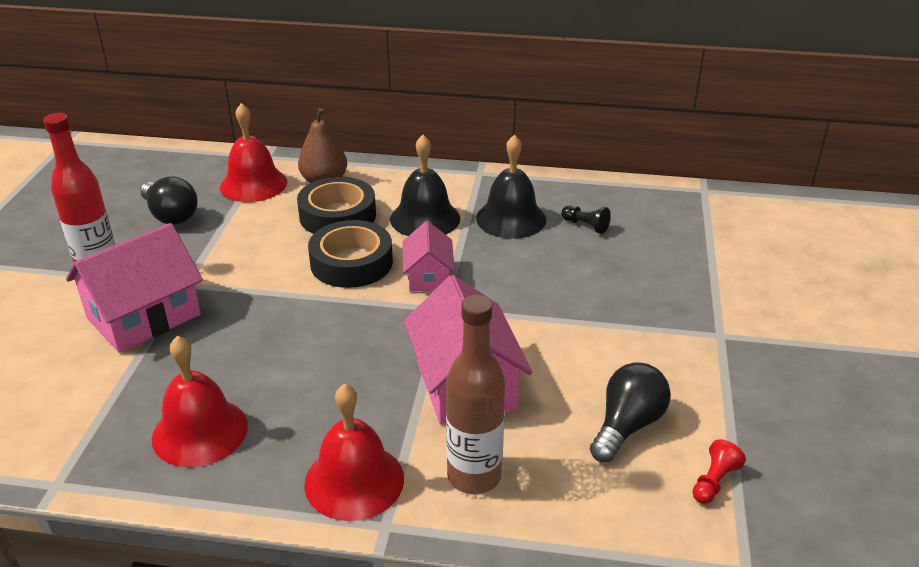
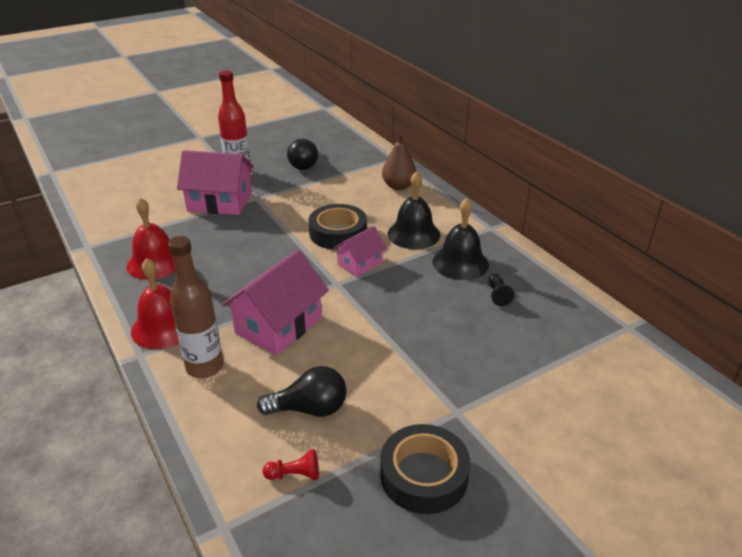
camera: 50 degrees right, 0 degrees up
(253, 184) = (364, 169): red bell -> none
(337, 215) = (374, 206): black tape -> black tape (424, 475)

